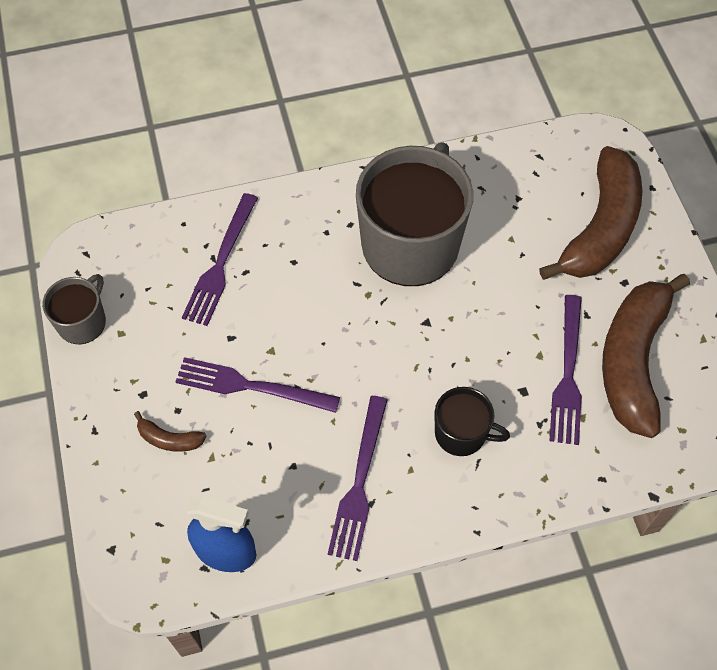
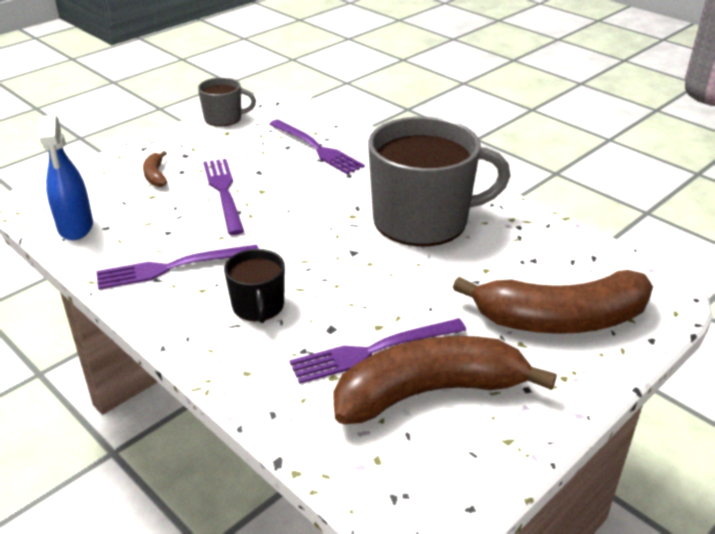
camera: 60 degrees right, 25 degrees down
(220, 263) = (317, 148): purple fork -> purple fork turned 120 degrees counterclockwise

